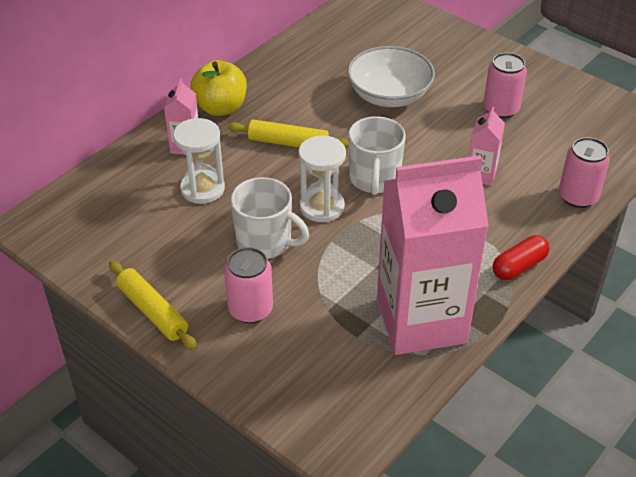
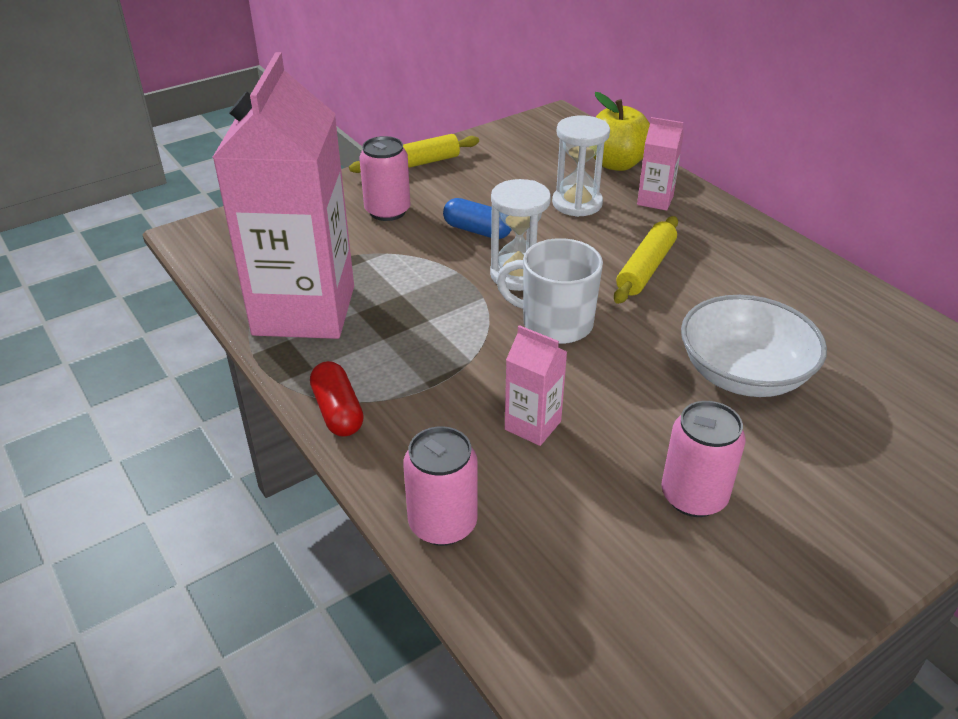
camera: 105 degrees right, 5 degrees down
(221, 107) = (727, 230): yellow apple -> yellow apple (616, 164)
(265, 242) = (477, 230): white mug -> blue capsule

